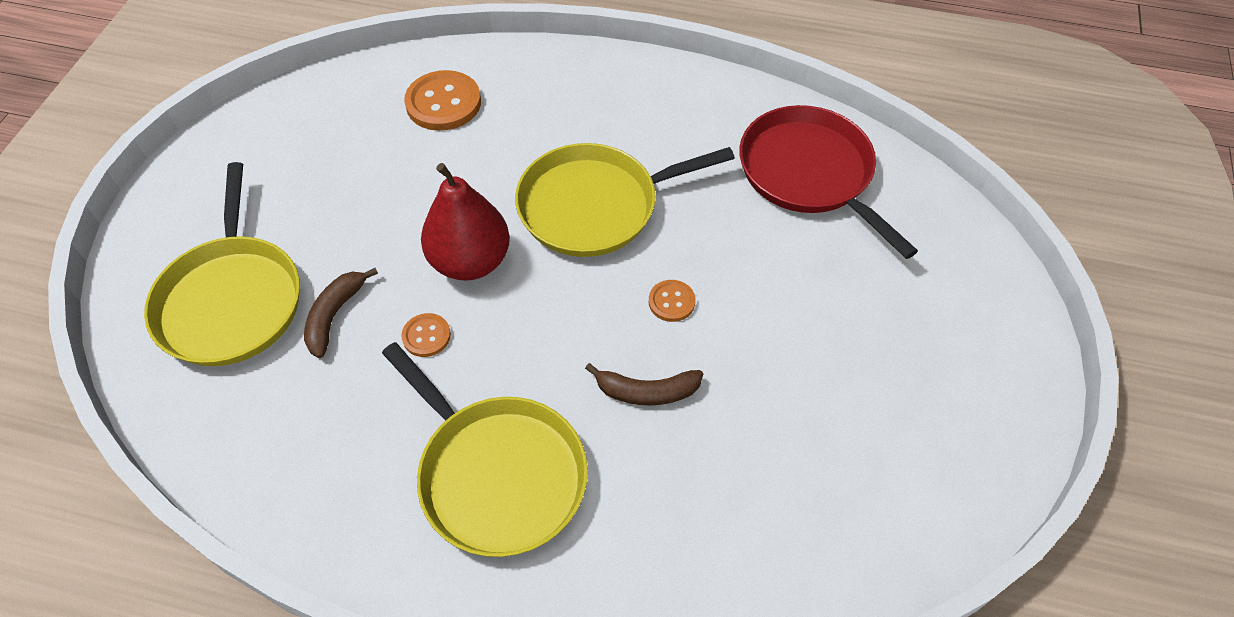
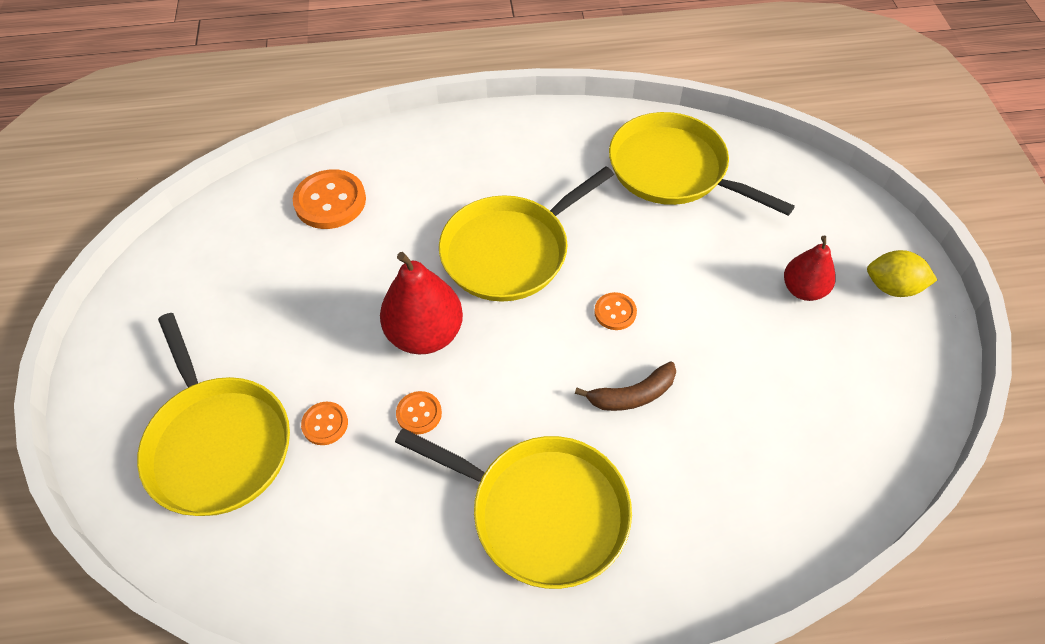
camera: 20 degrees left, 0 degrees up
(335, 315) = (325, 424): brown banana -> orange button
(809, 174) = (673, 170): red pan -> yellow pan
(890, 345) = (803, 289): none -> red pear
(995, 375) = (892, 287): none -> yellow lemon

